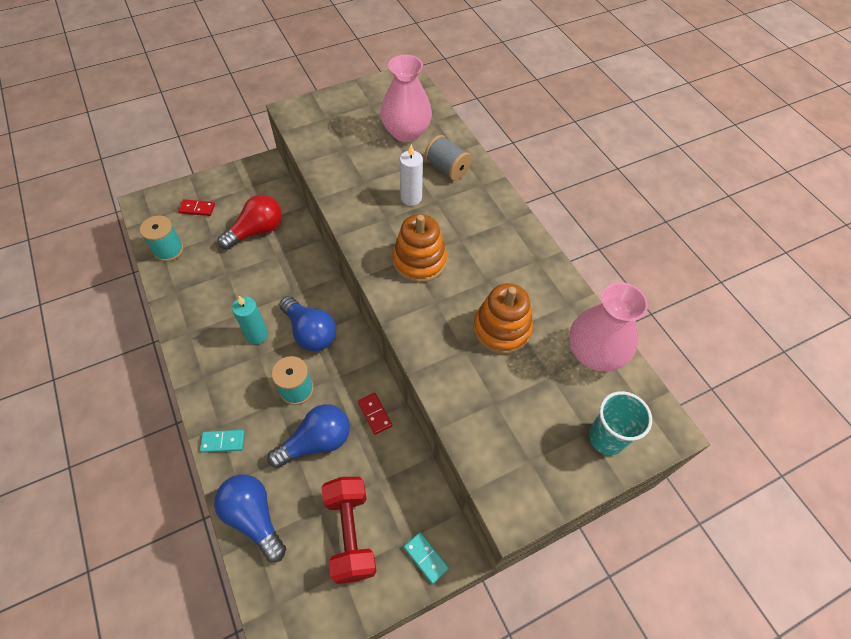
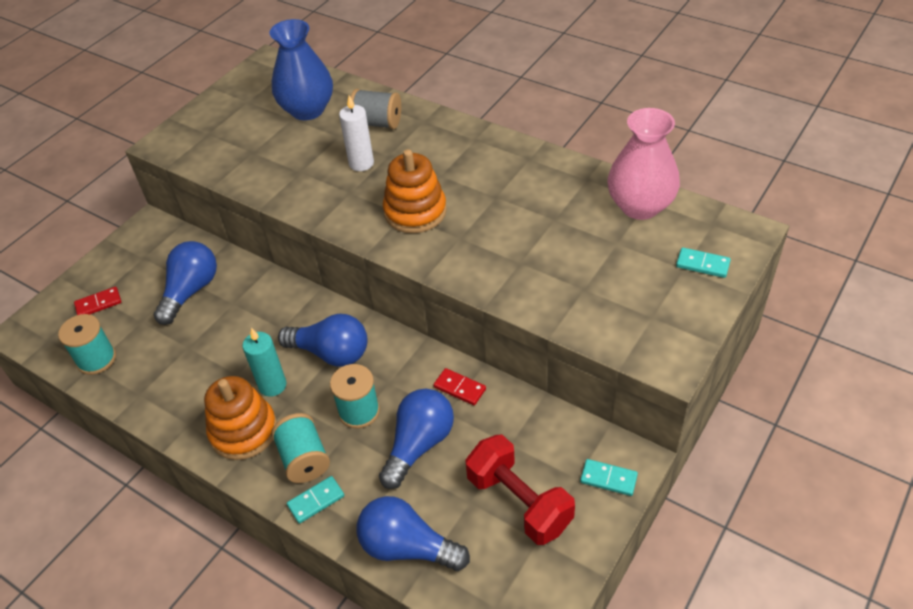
camera: 25 degrees left, 10 degrees down
(238, 405) = (304, 459): none -> turquoise spool
(257, 231) = (191, 291): red light bulb -> blue light bulb
(406, 132) = (307, 110): pink vase -> blue vase
(501, 329) = (541, 228): orange stacking toy -> orange stacking toy (243, 431)
(606, 438) = (702, 264): turquoise cup -> turquoise domino

